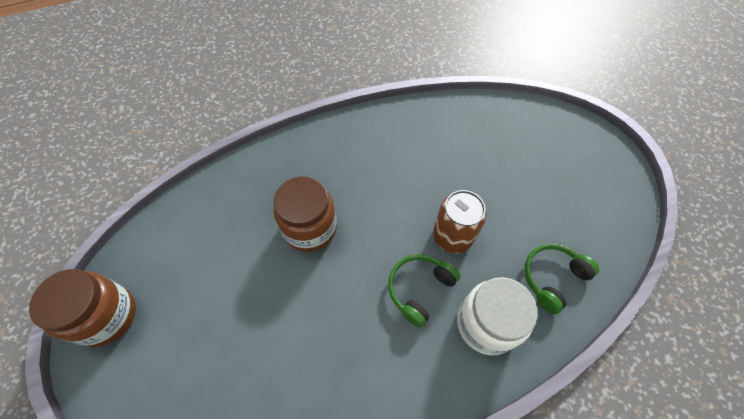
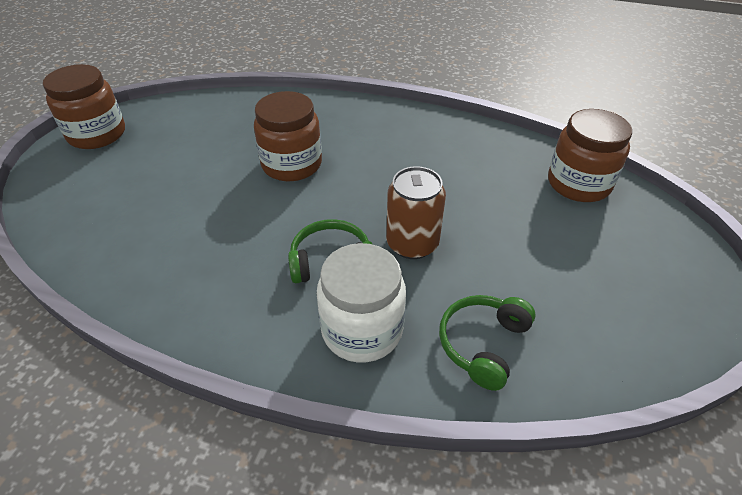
camera: 40 degrees right, 15 degrees down
(497, 120) = (578, 184): none -> brown jar
(552, 278) = (483, 344): green headphones -> green headphones turned 60 degrees counterclockwise

